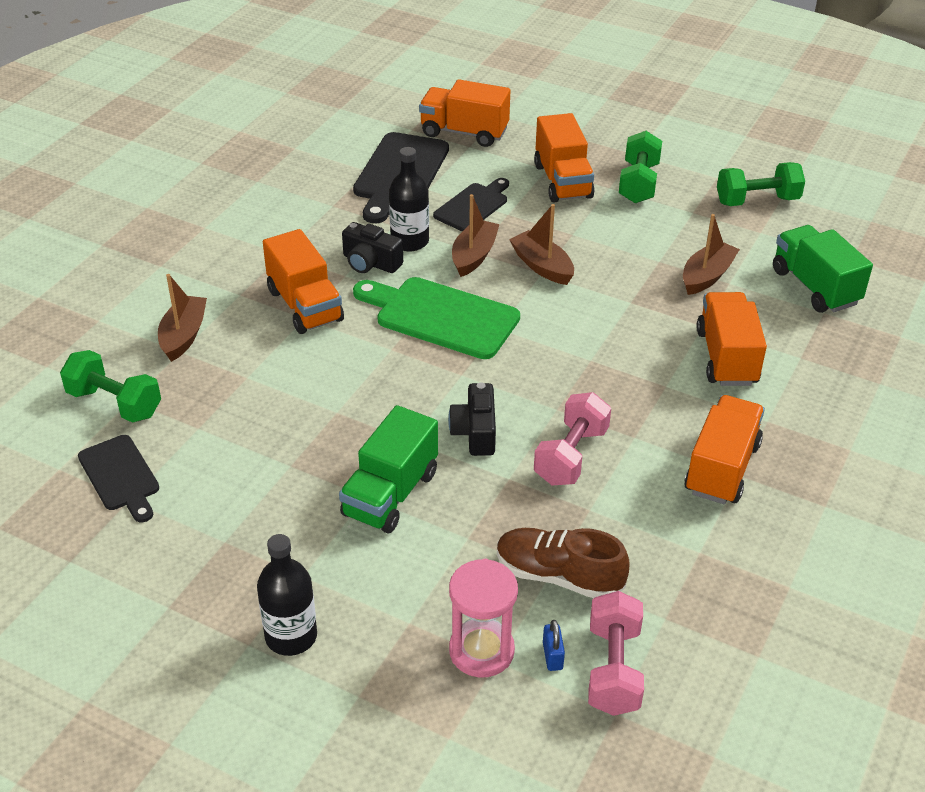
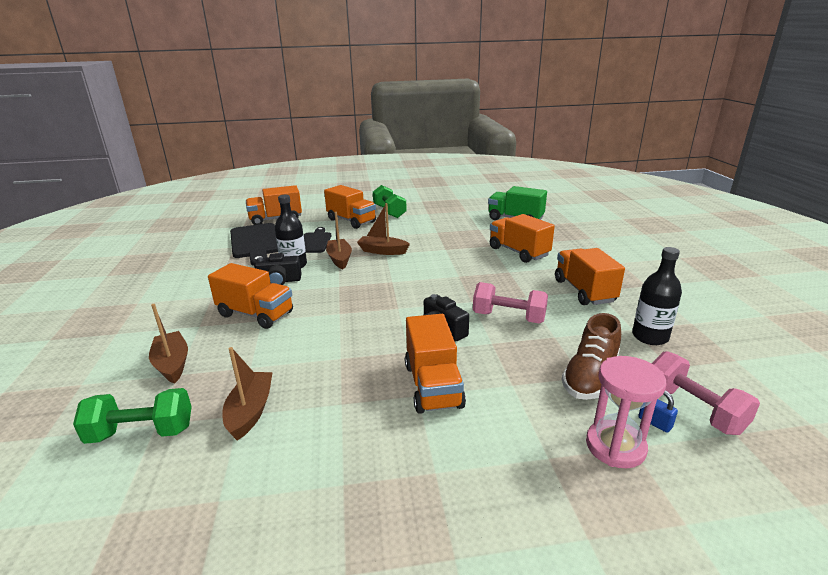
camera: 35 degrees left, 15 degrees down
(120, 476) = (193, 485): black cutting board -> none
(291, 636) = (481, 526): black bottle -> black bottle (650, 337)
(390, 494) = (433, 385): green truck -> orange truck
(441, 316) = (352, 288): green cutting board -> none
(558, 576) = (590, 377): brown shoe -> brown shoe turned 45 degrees counterclockwise
(571, 456) = (508, 317): pink dumbbell -> pink dumbbell turned 60 degrees counterclockwise
(707, 276) = (466, 230): brown boat -> brown boat (250, 411)
(757, 201) = (449, 202): green dumbbell -> none

